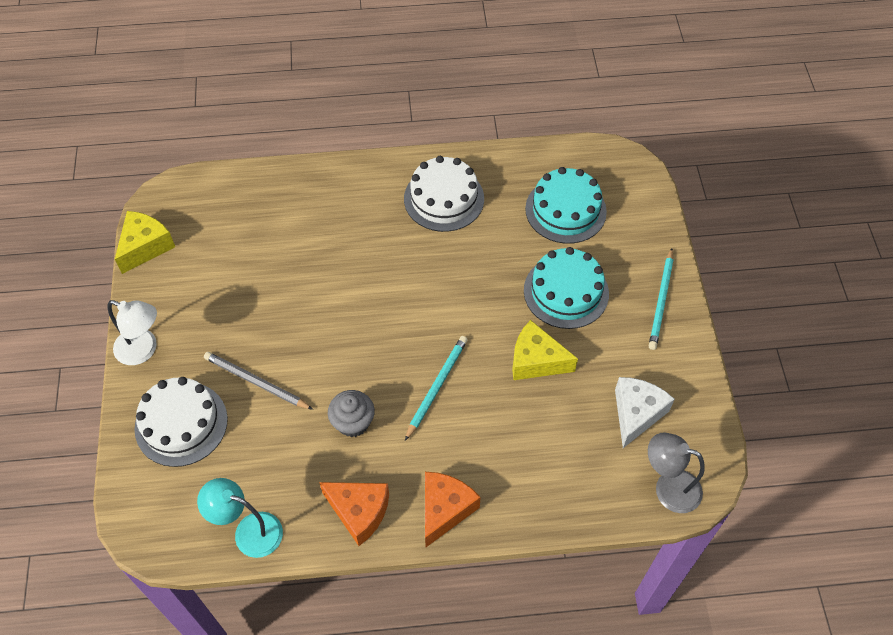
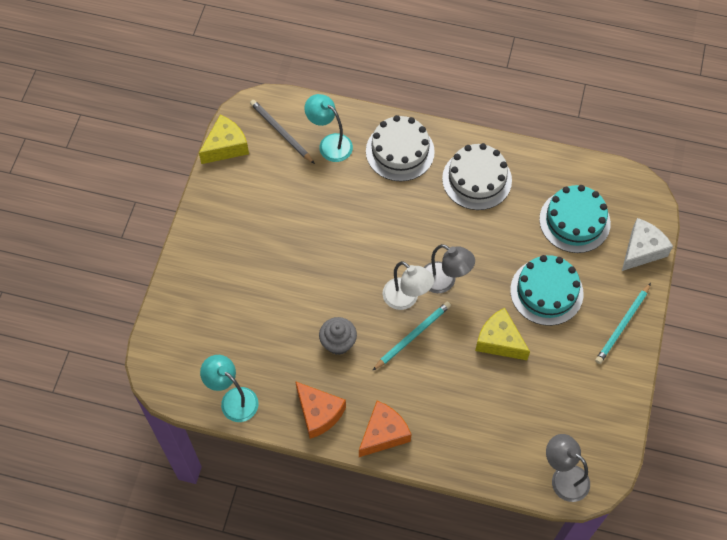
camera: 20 degrees right, 5 degrees up
(143, 350) = (199, 232): white lamp -> white lamp (406, 299)
(181, 423) = (209, 300): white cake -> white cake (400, 151)
(256, 382) = (275, 286): grey pencil -> grey pencil (281, 132)
(266, 209) = (330, 143): none -> turquoise lamp
(450, 316) = (444, 281): none -> grey lamp
(636, 414) = (562, 411): white cheese -> white cheese (642, 250)

